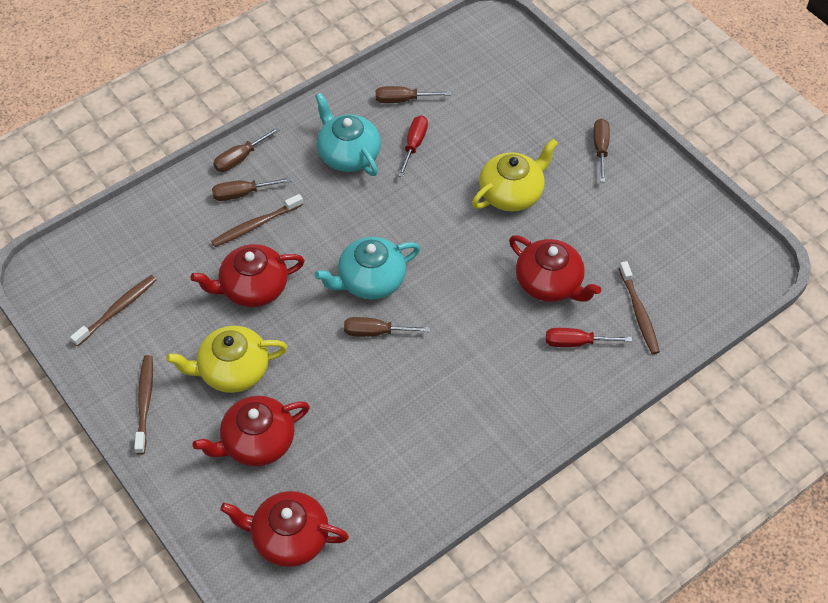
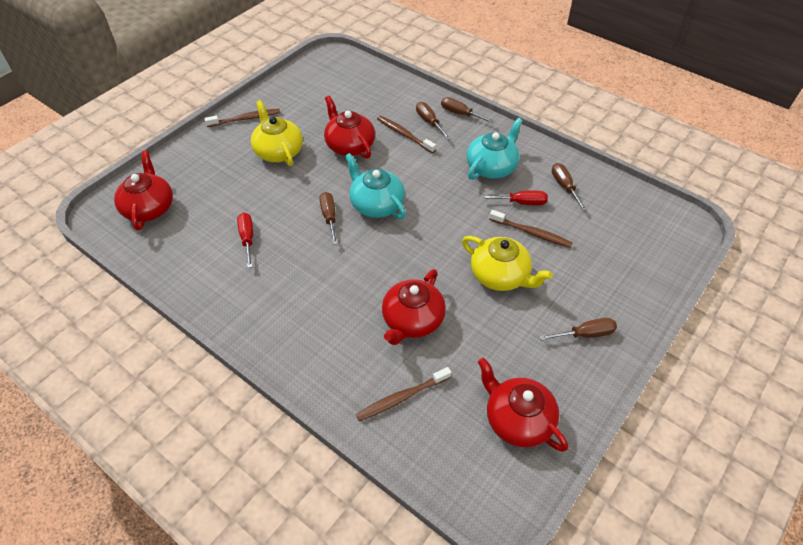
camera: 75 degrees right, 5 degrees down
(117, 310) = (313, 90): brown toothbrush -> brown toothbrush (531, 233)
(257, 442) = (223, 176): red teapot -> red teapot (517, 420)
(576, 342) = (354, 352): red screwdriver -> red screwdriver (247, 239)

